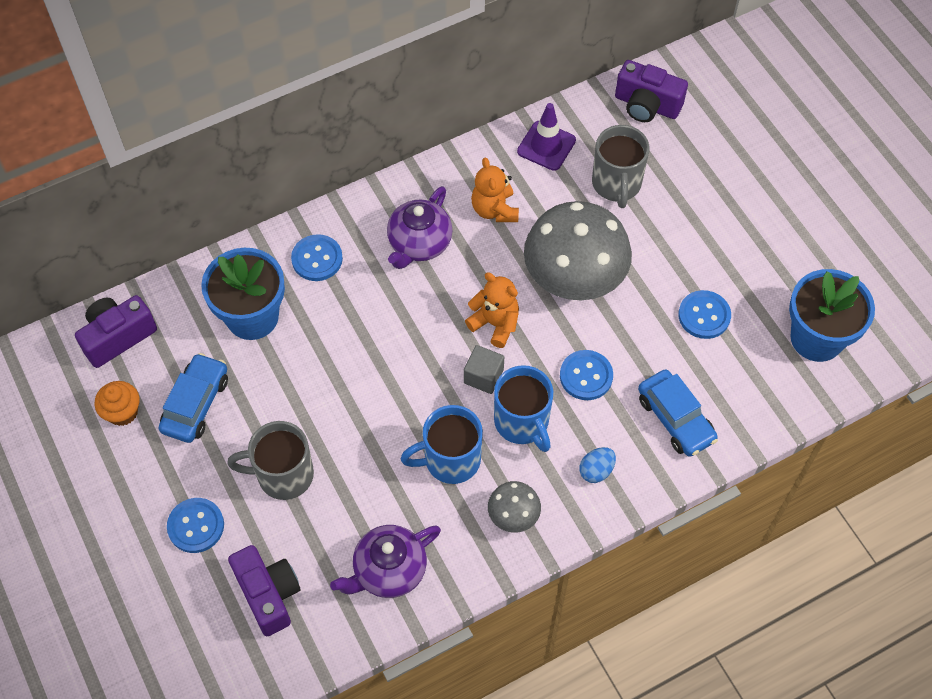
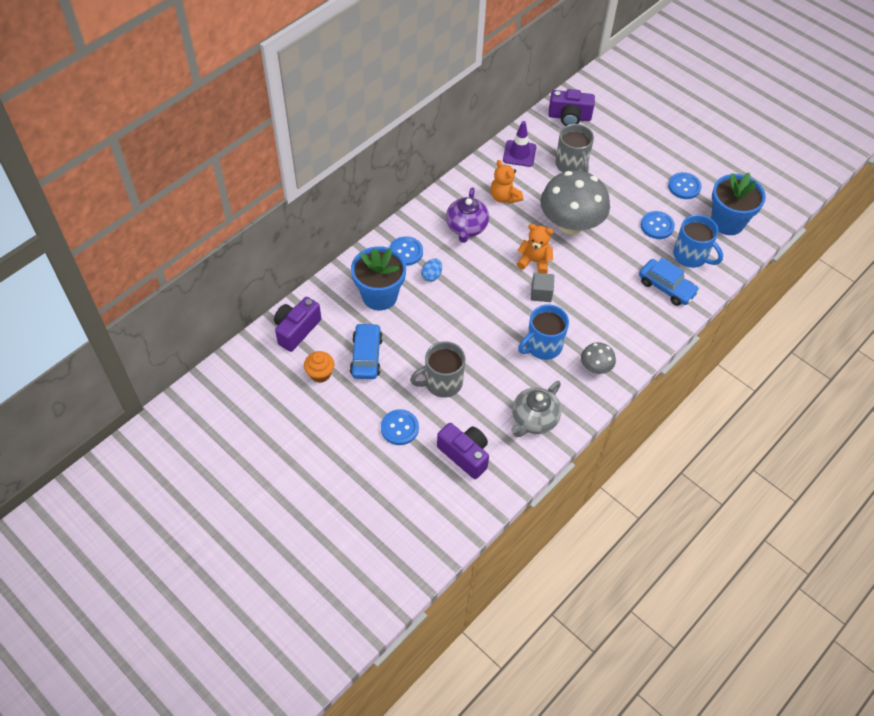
camera: 20 degrees left, 5 degrees down
(388, 570) = (534, 419): purple teapot -> grey teapot
(522, 422) = (577, 313): blue mug -> blue mug (691, 256)
(586, 376) = (603, 277): blue button -> blue button (684, 187)
(596, 470) = (633, 328): blue egg -> blue egg (431, 275)

